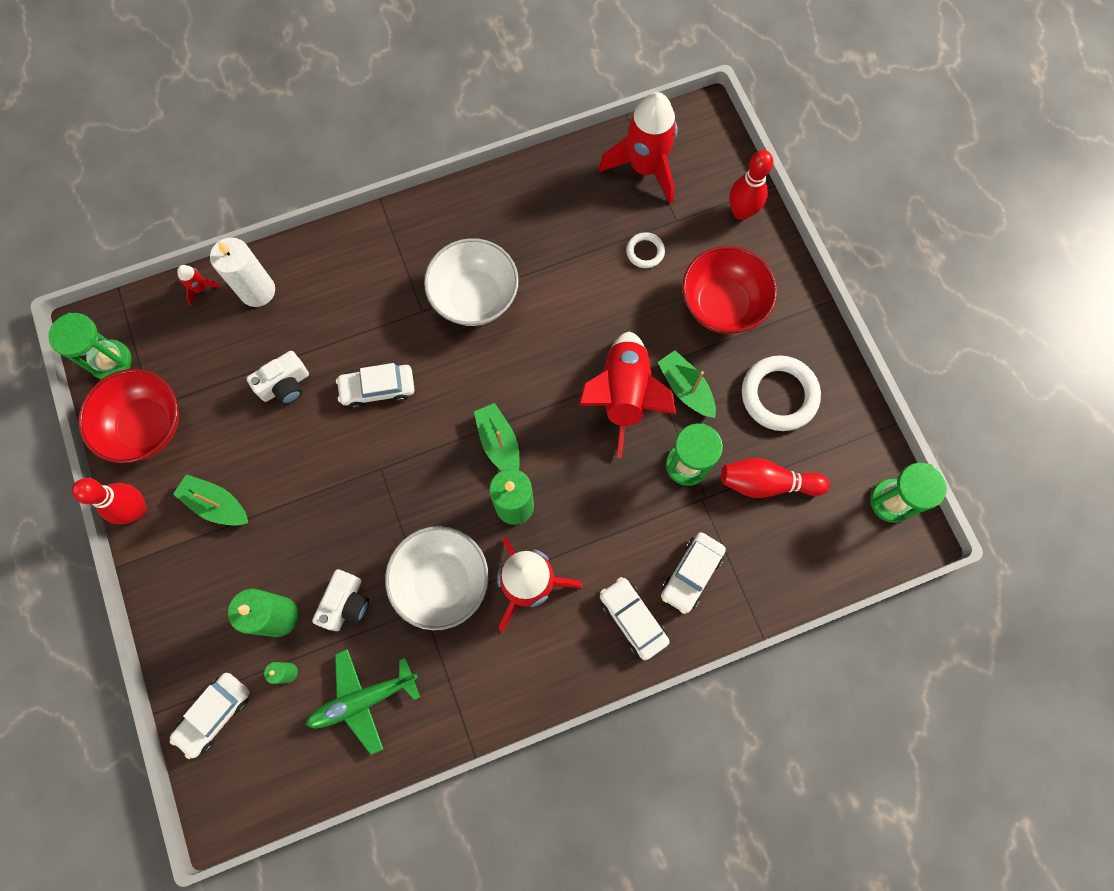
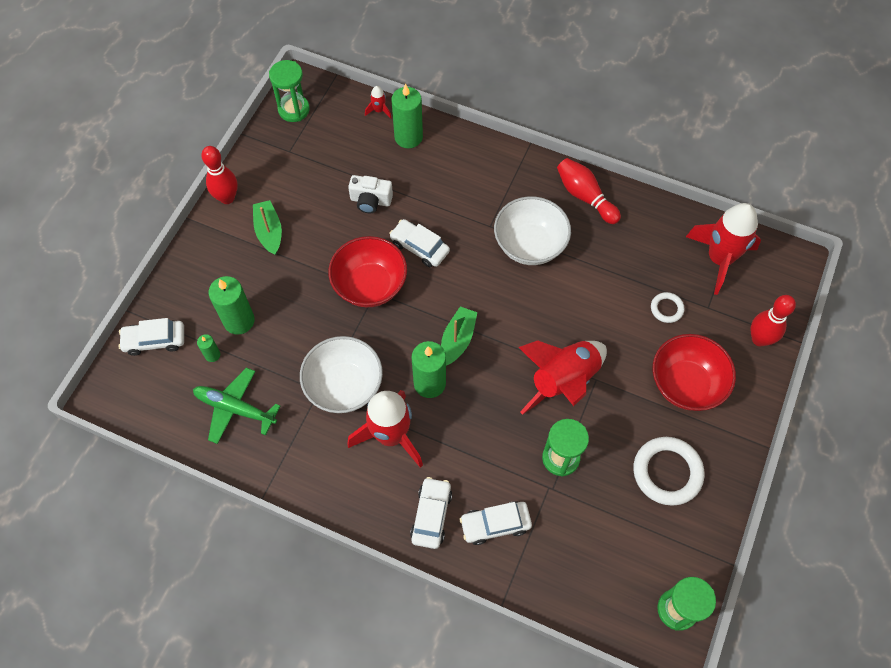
camera: 45 degrees right, 10 degrees down
(147, 426) = (277, 159): red bowl -> red bowl (370, 285)
(257, 291) = (408, 137): white candle -> green candle
(346, 603) = (280, 348): white camera -> none
(686, 388) = (608, 412): green boat -> none
(767, 483) = (602, 517): red bowling pin -> red bowling pin (585, 196)

